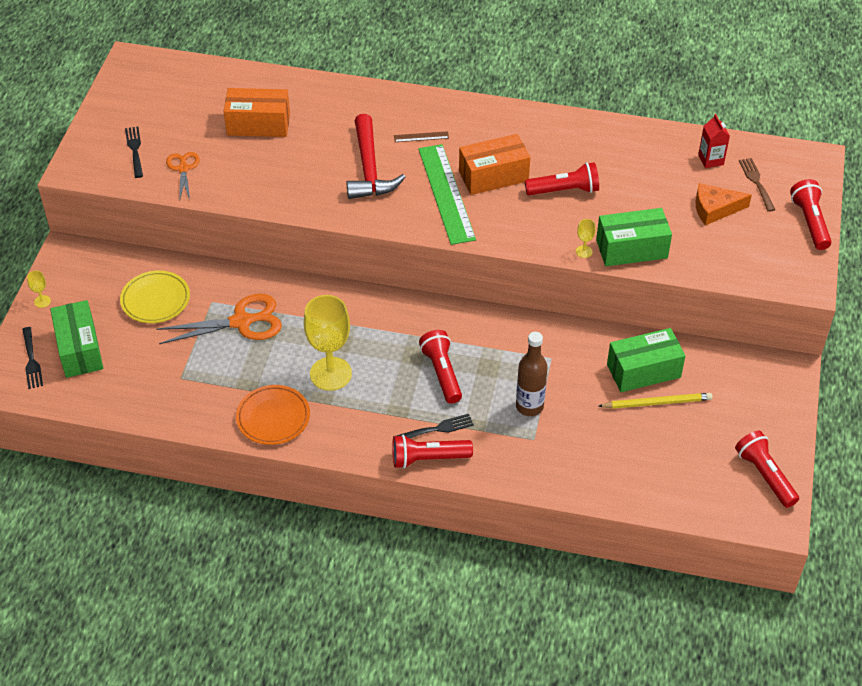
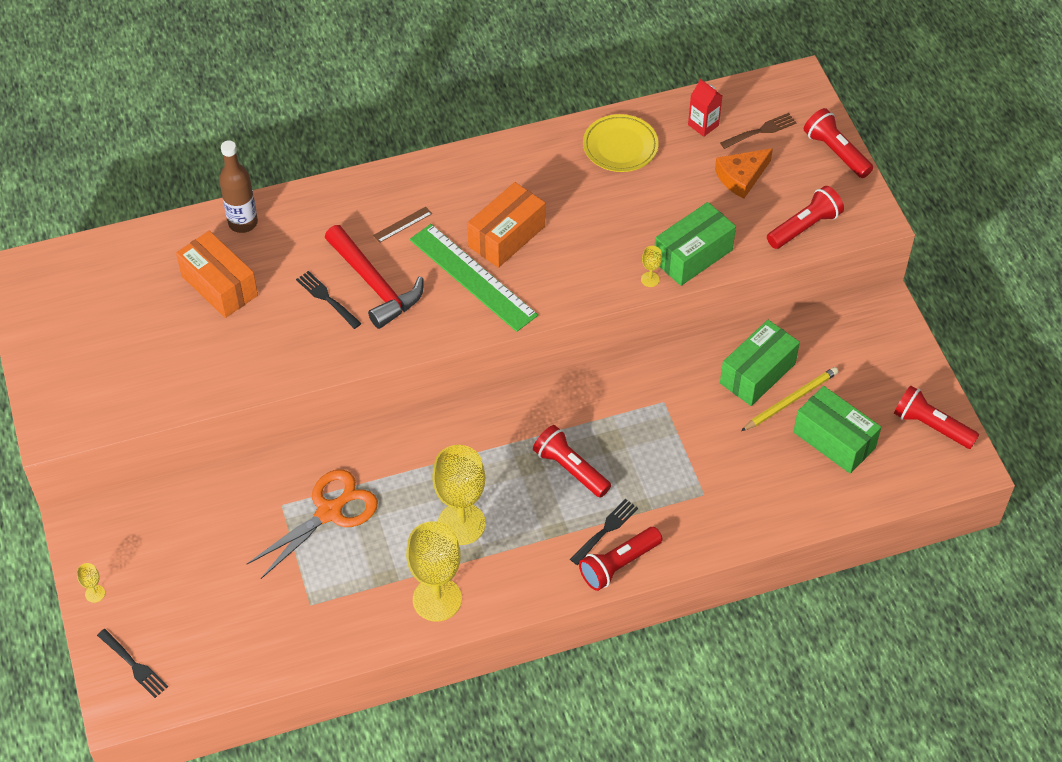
camera: 30 degrees left, 5 degrees up
(80, 349) = (178, 627): green box -> green box (834, 440)
(135, 150) = (104, 376): black fork -> black fork (327, 298)
(155, 300) = (219, 532): yellow plate -> yellow plate (620, 146)
(183, 169) = (175, 374): orange scissors -> none
(258, 124) = (219, 286): orange box -> orange box turned 75 degrees clockwise
(273, 417) = (437, 599): orange plate -> yellow goblet
(529, 406) = (677, 462): brown bottle -> brown bottle (243, 223)
(564, 190) = (587, 221): red flashlight -> red flashlight (804, 227)
(756, 182) = (761, 131): brown fork -> brown fork turned 105 degrees clockwise

